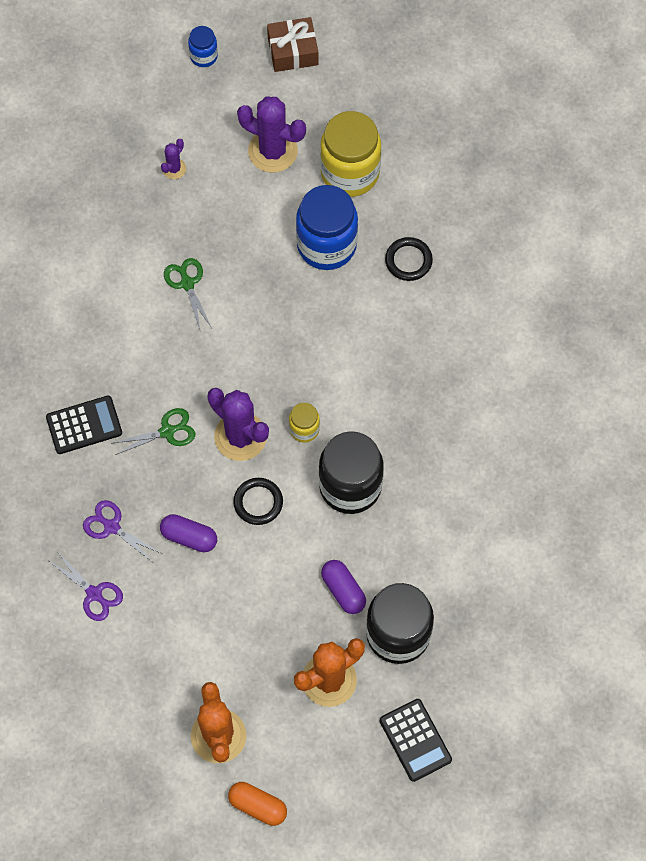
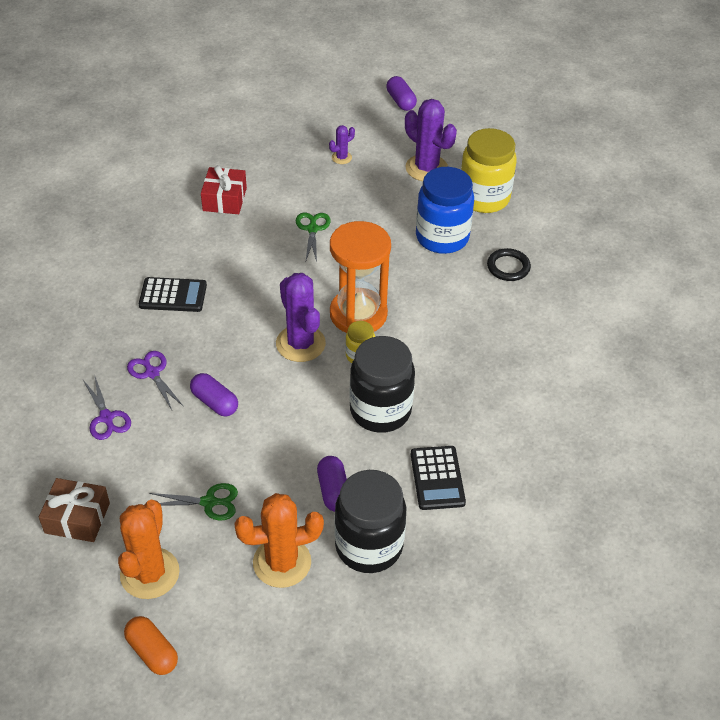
camera: 20 degrees right, 20 degrees down
(74, 276) = (224, 199): none -> red gift
(167, 431) = (239, 321): green scissors -> green scissors (209, 502)
(204, 56) = (400, 101): blue jar -> purple capsule
(258, 502) = (290, 396): black ring -> none
(282, 378) = (358, 314): none -> orange hourglass
(293, 51) = (472, 116): brown gift -> brown gift (77, 518)
(415, 740) = (342, 649): black calculator -> black calculator (437, 478)

